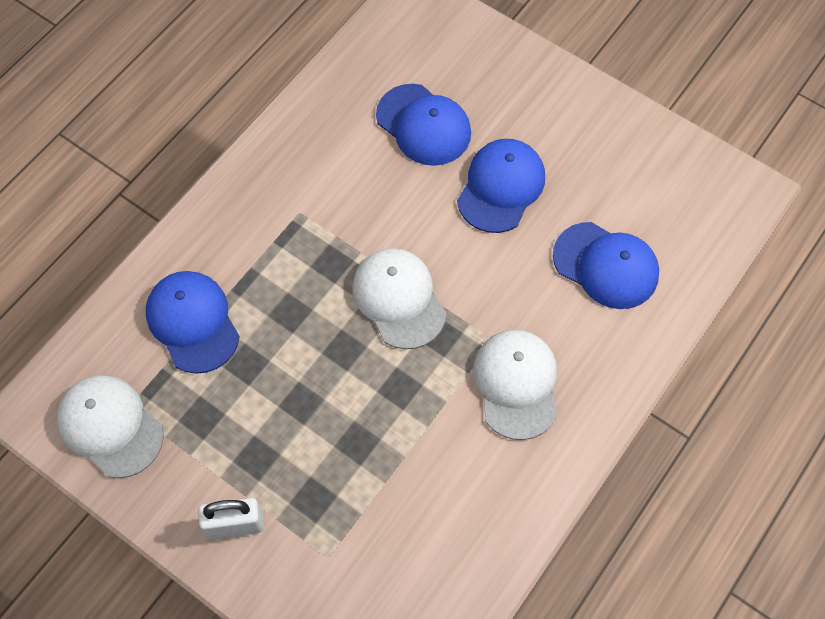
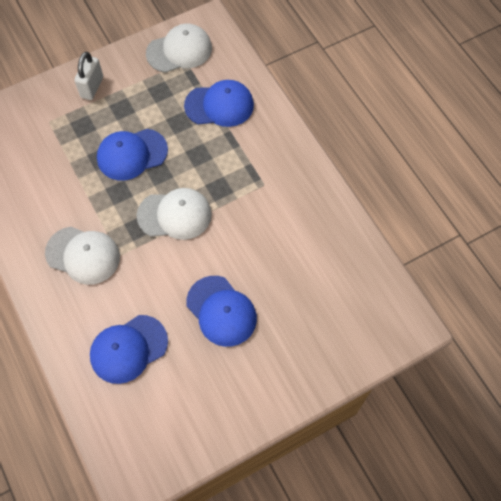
camera: 115 degrees right, 0 degrees up
(423, 125) = (294, 284): blue cap -> blue cap (132, 154)

